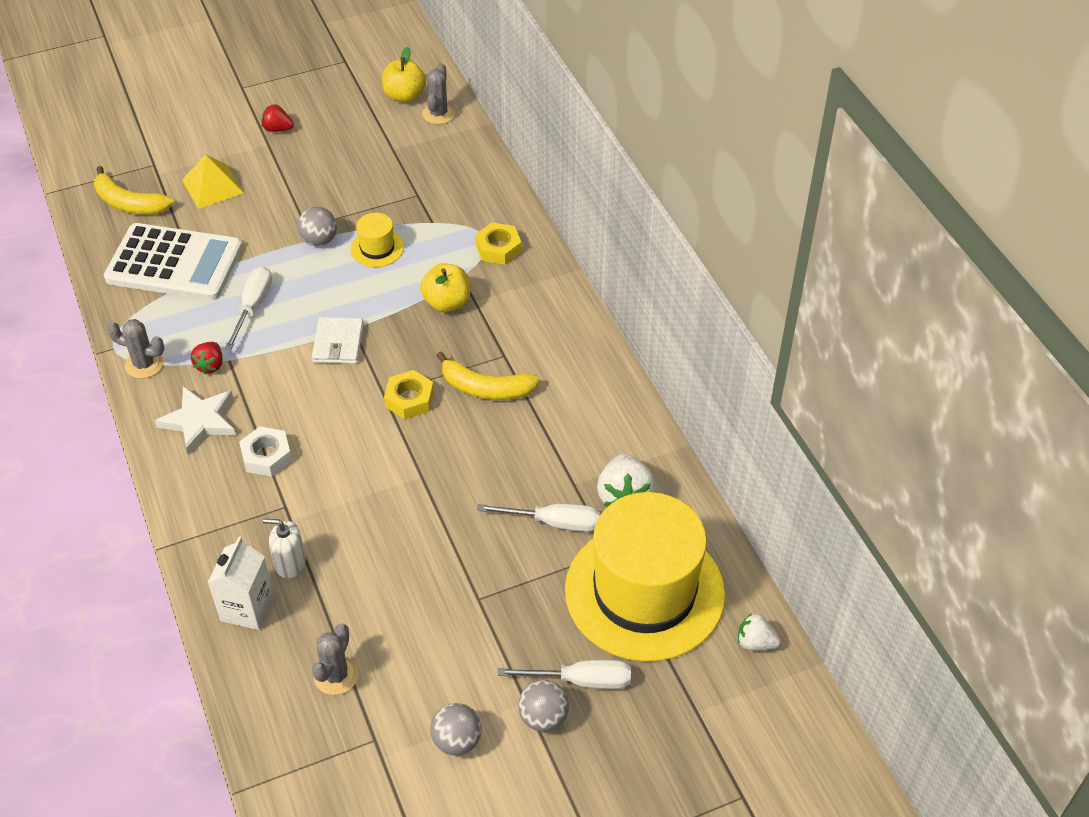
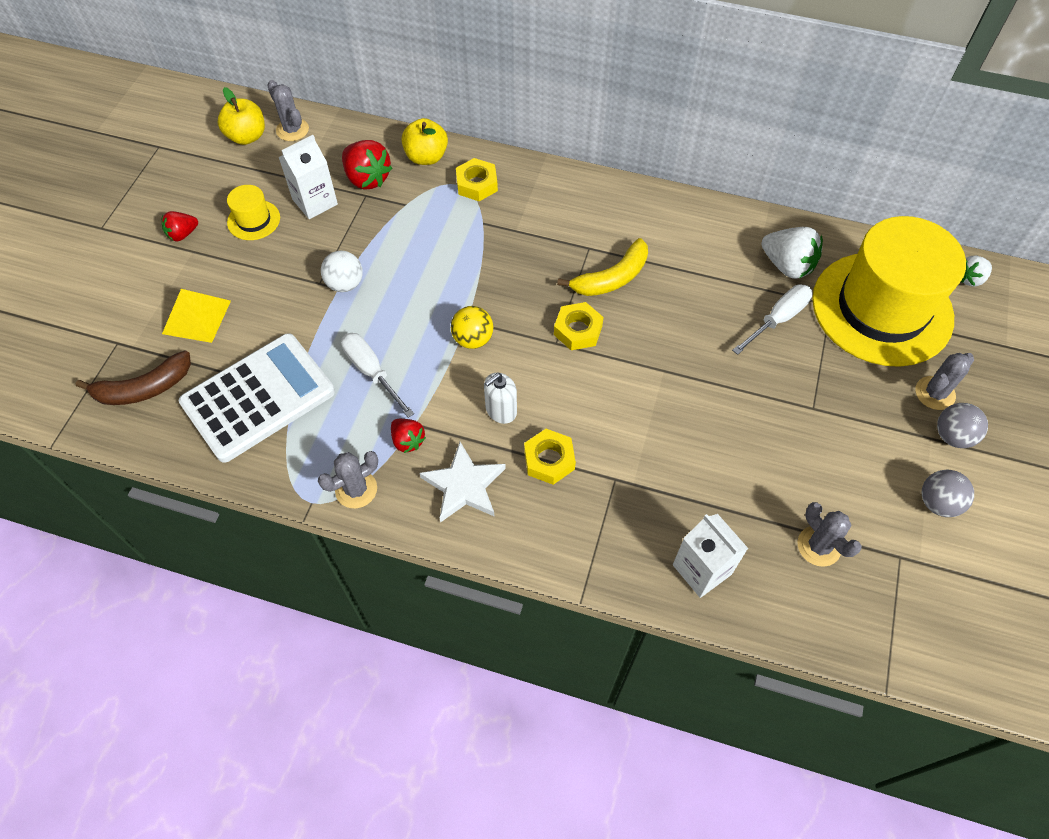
camera: 50 degrees left, 10 degrees up
(129, 203) = (144, 388): yellow banana -> brown banana
(266, 456) = (549, 460): white nut -> yellow nut
(290, 563) = (679, 510): white soap dispenser -> white soap dispenser (501, 410)
(319, 240) = (345, 284): grey ball -> white ball
(338, 343) = (473, 339): white wallet -> yellow ball
(377, 248) = (395, 253): yellow hat -> yellow hat (253, 220)
(380, 173) = (315, 202): none -> white carton
(435, 185) = (367, 178): none -> red strawberry
(447, 302) = (500, 247): yellow apple -> yellow apple (426, 157)
(581, 680) = (935, 393): white screwdriver -> grey cactus

